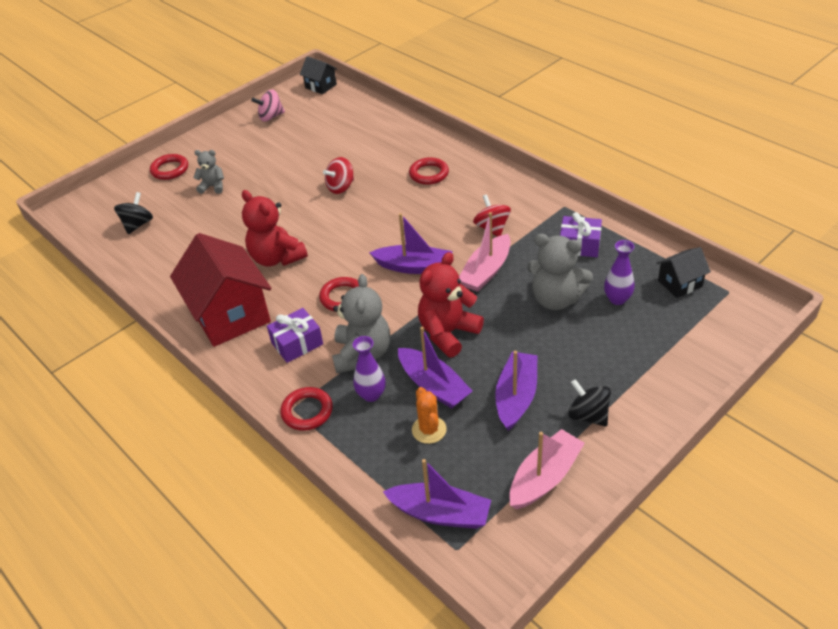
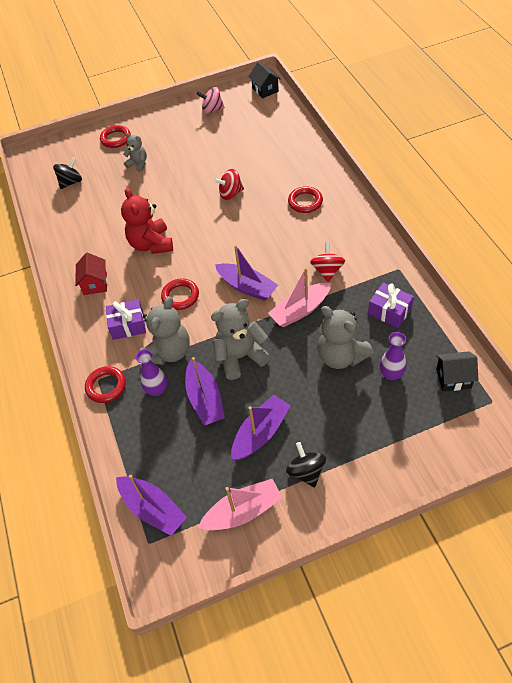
camera: 25 degrees right, 10 degrees up
(230, 315) = (95, 283): red house -> red house, size x0.48
(429, 430) = (182, 436): orange cactus -> none
(448, 333) = (240, 357): red teddy bear -> grey teddy bear

